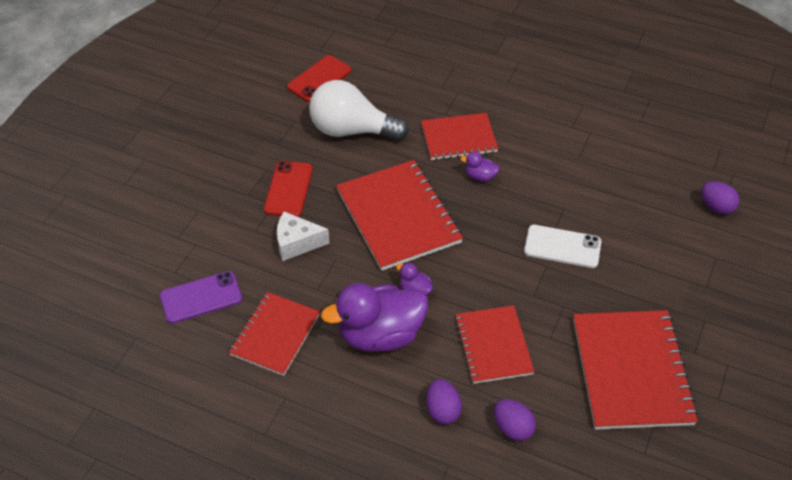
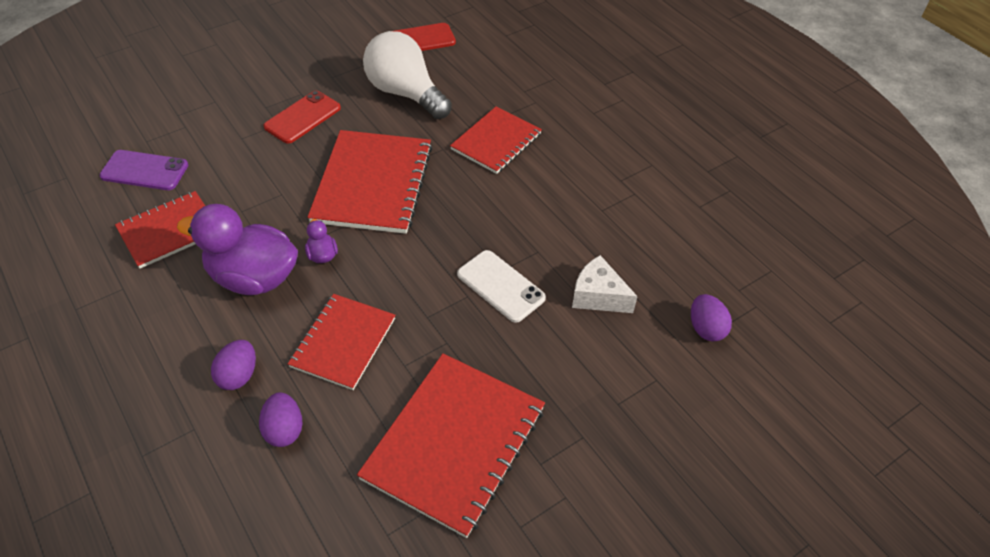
camera: 30 degrees right, 0 degrees up
(297, 243) = (264, 164): white cheese -> white cheese (598, 296)
(459, 138) = (496, 142): red notebook -> red notebook turned 75 degrees counterclockwise
(480, 176) = (483, 184): purple duck -> none

